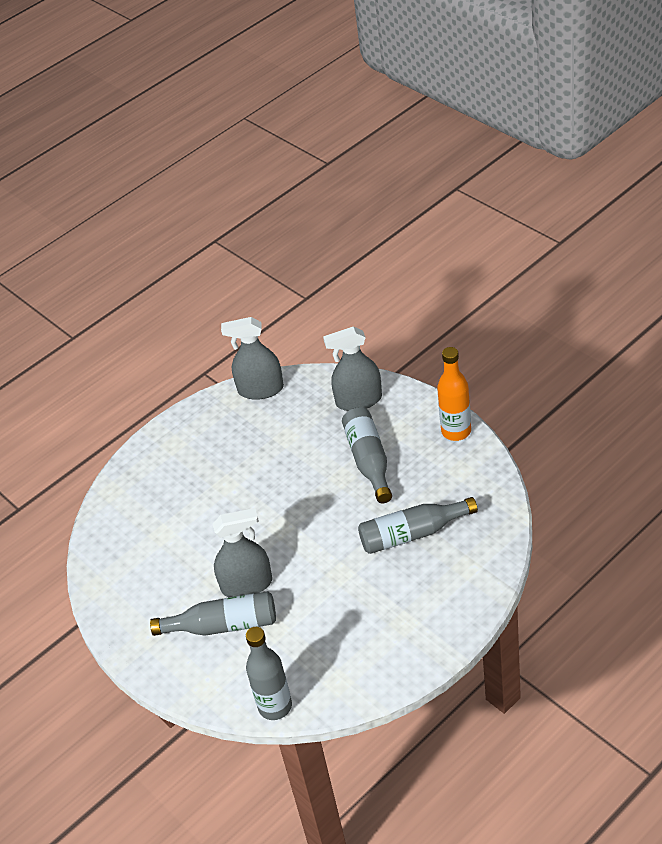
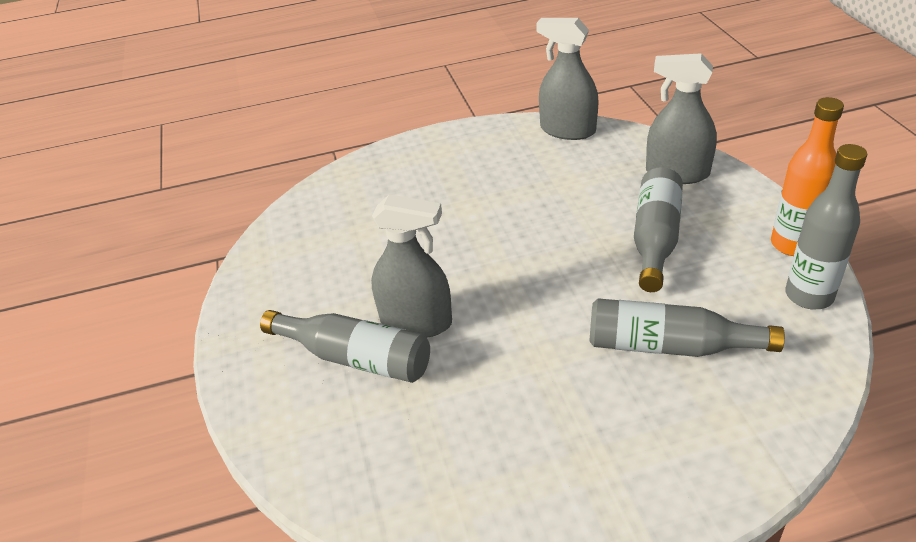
camera: 25 degrees right, 5 degrees down
(275, 706) = (342, 498): grey bottle -> grey bottle (809, 296)

